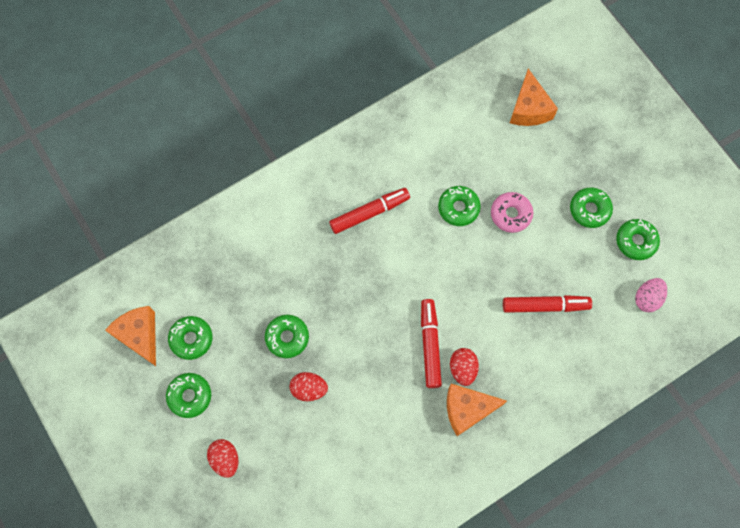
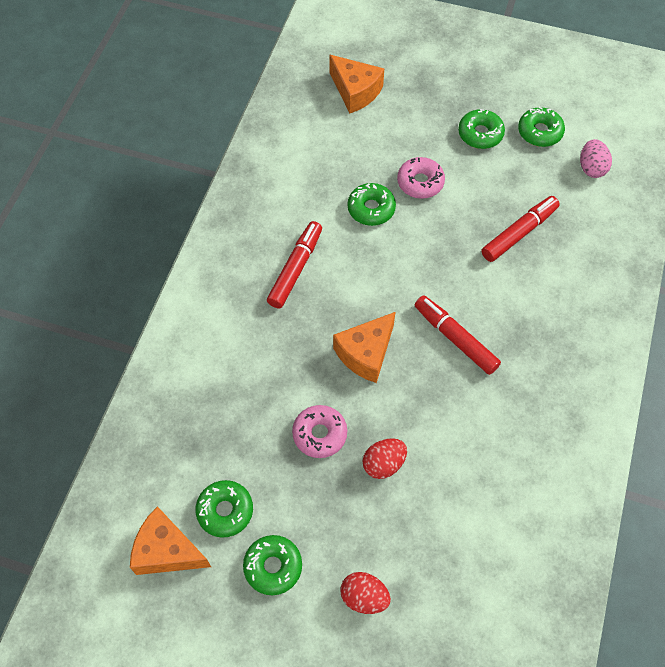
camera: 40 degrees left, 10 degrees down
(287, 337) = (319, 434): green donut -> pink donut
(462, 369) = (502, 336): red egg -> none
(467, 409) = (539, 367): orange cheese -> orange cheese (366, 353)

